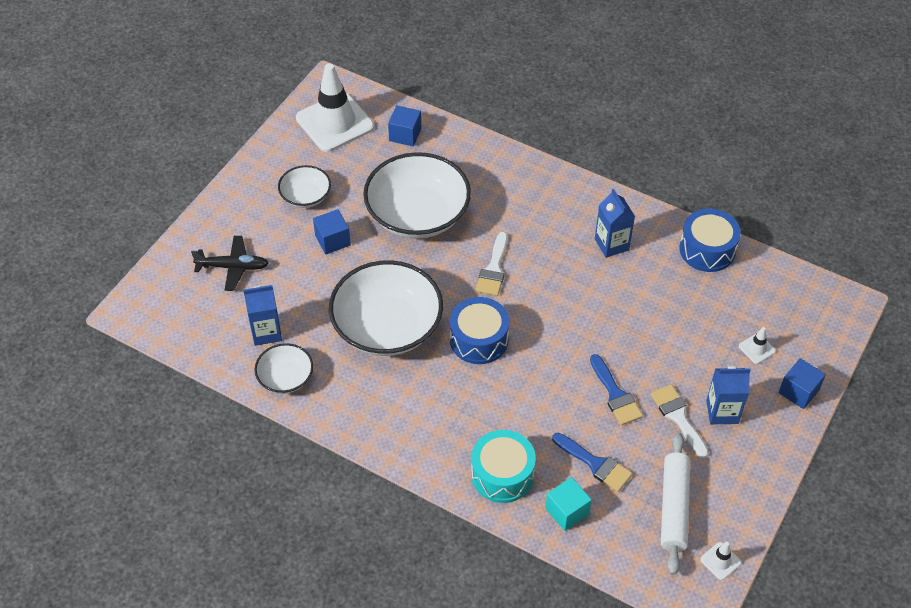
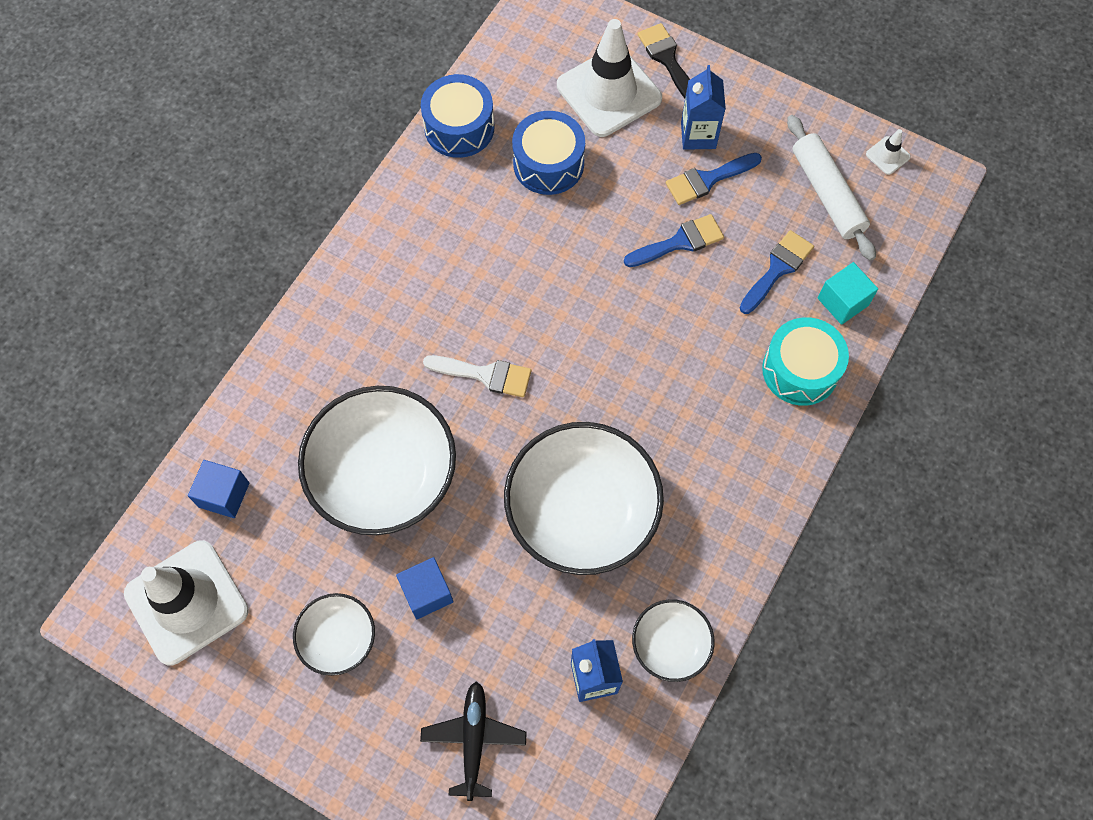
camera: 90 degrees left, 15 degrees up
(479, 339) = (601, 394): blue drum -> blue drum (548, 164)
(611, 244) = (447, 232): blue carton -> none
(674, 507) = (827, 193): white rolling pin -> white rolling pin turned 60 degrees clockwise
(678, 417) = (707, 180): white brush -> blue brush
(757, 348) = (609, 92): white traffic cone -> white traffic cone, size x2.48
(798, 391) = (667, 59): blue cube -> black brush

